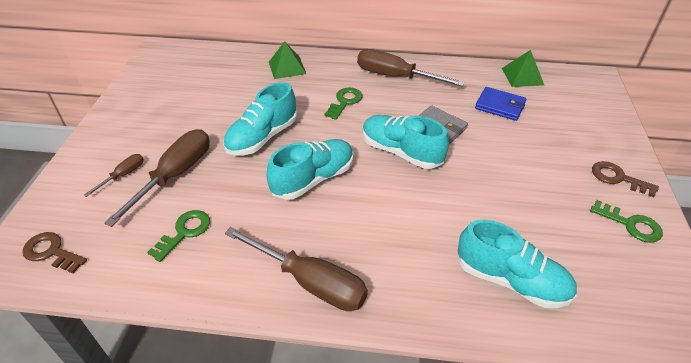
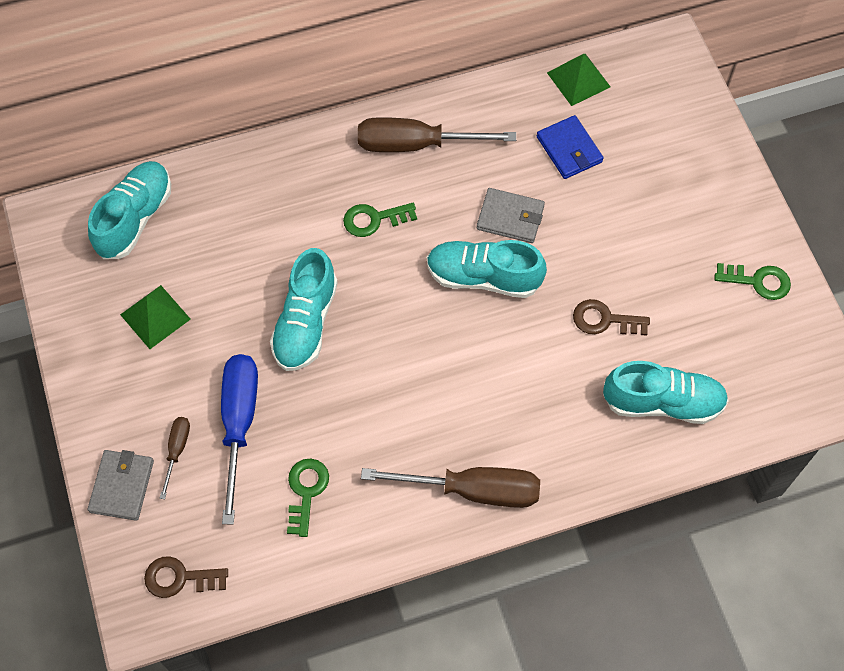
camera: 25 degrees left, 20 degrees up
(71, 182) = (122, 486): none -> grey wallet
(175, 175) = (239, 423): brown screwdriver -> blue screwdriver
(287, 67) = (260, 184): green pyramid -> green pyramid (155, 316)
(313, 179) = (403, 361): turquoise shoe -> turquoise shoe (135, 218)
(345, 102) = (374, 219): green key -> green key turned 105 degrees counterclockwise
(500, 106) = (569, 149): blue wallet -> blue wallet turned 60 degrees clockwise
(618, 178) = (732, 219): brown key -> brown key (604, 320)

